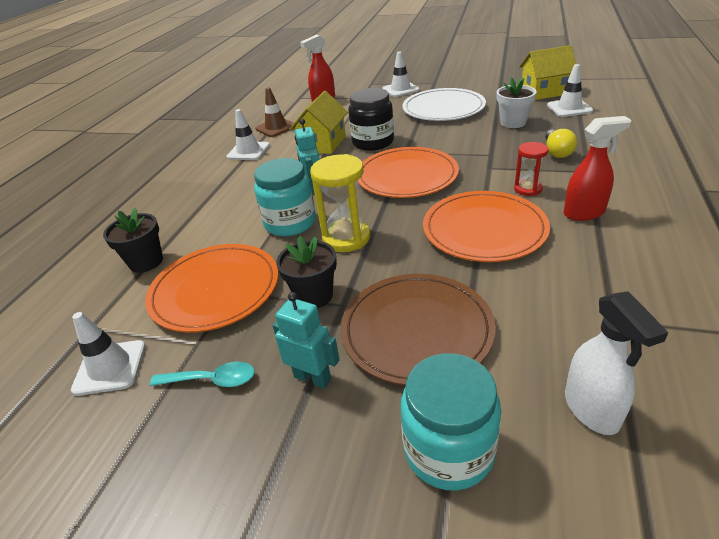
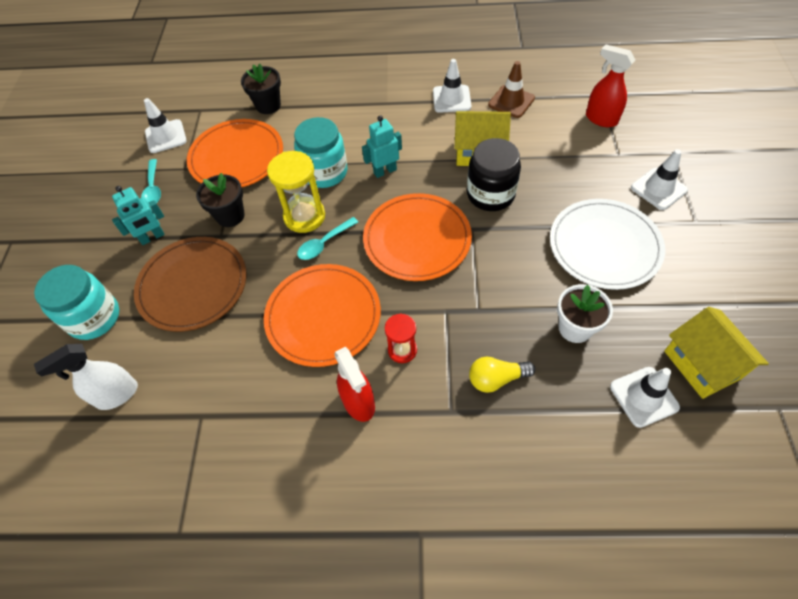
camera: 75 degrees right, 20 degrees up
(312, 378) = (152, 237): turquoise robot -> turquoise robot turned 45 degrees clockwise
(390, 226) = (324, 243): none -> turquoise spoon

